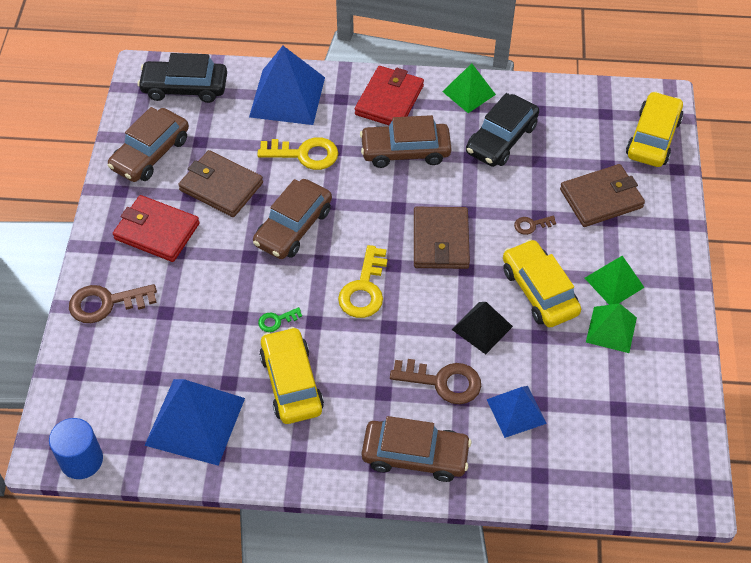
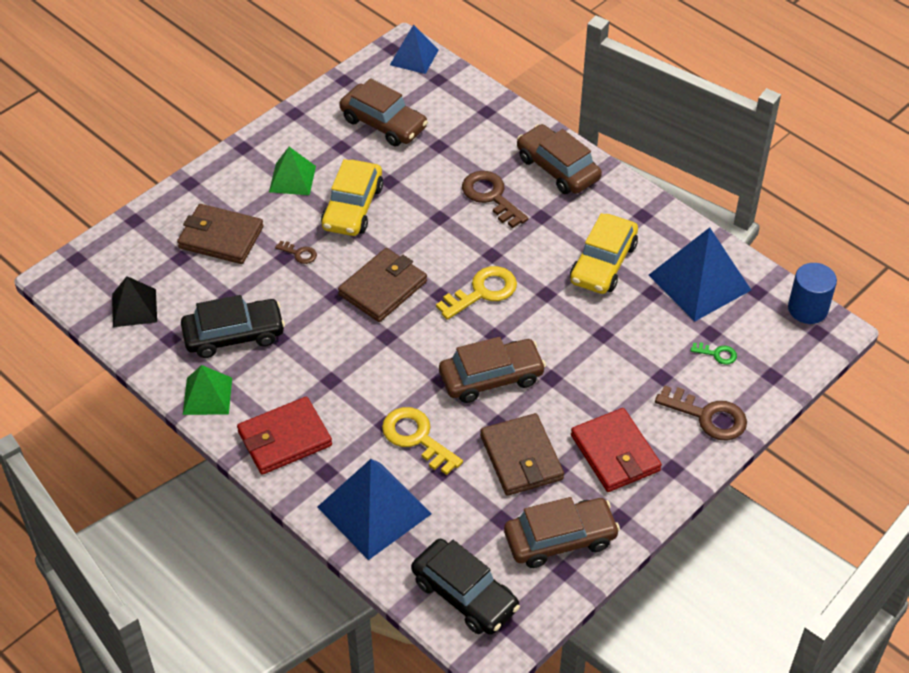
camera: 140 degrees left, 5 degrees down
(276, 321) = (575, 313): green key -> green key (717, 354)
(405, 151) = (326, 380): brown car -> brown car (383, 123)
(482, 328) = (423, 211): black pyramid -> black pyramid (134, 308)
(516, 411) = (460, 150): blue pyramid -> blue pyramid (414, 57)
(611, 329) = (334, 154): green pyramid -> none
(653, 138) = (115, 253): yellow car -> none

